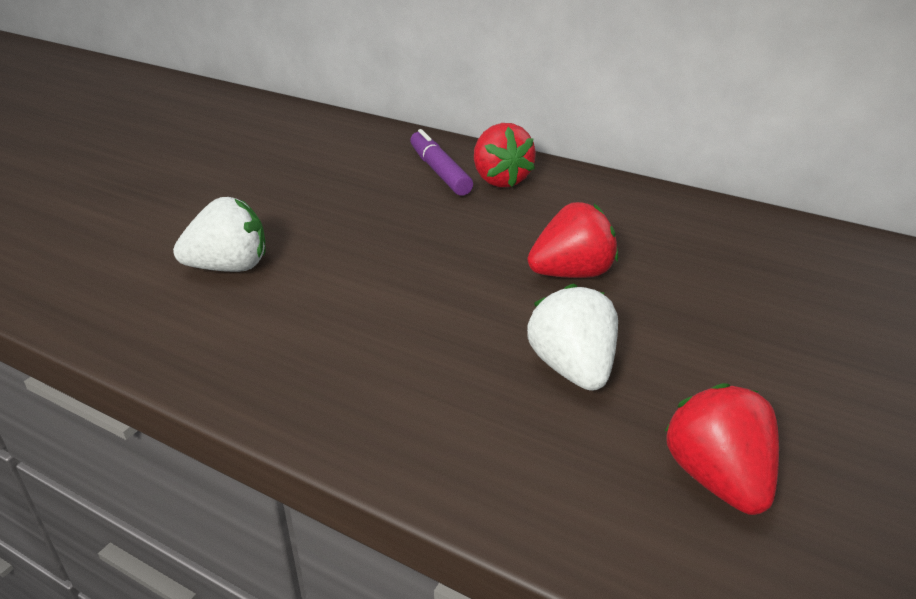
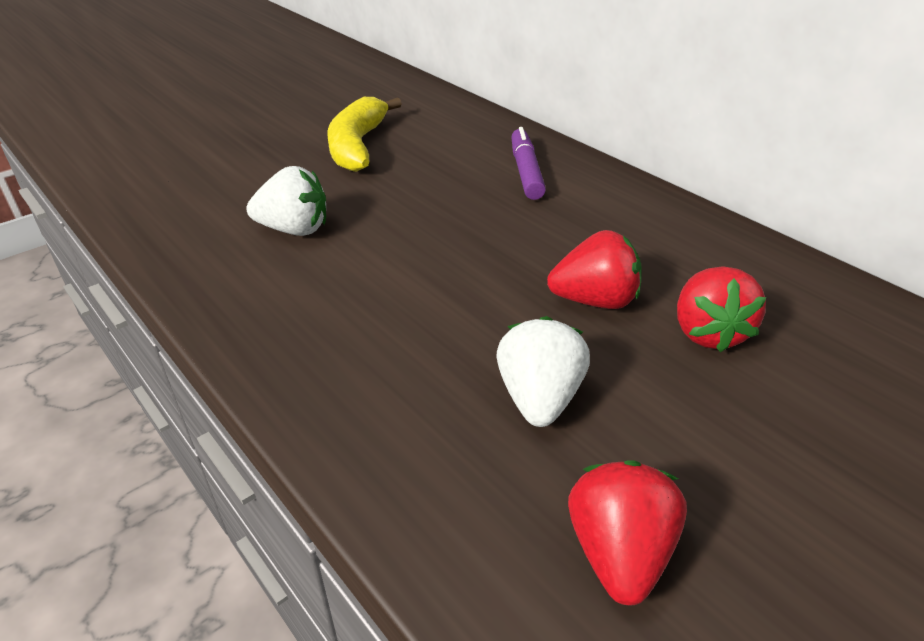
camera: 20 degrees right, 5 degrees up
(249, 174) = (357, 146): none -> yellow banana
(500, 180) = (579, 190): red strawberry -> red strawberry (708, 332)

